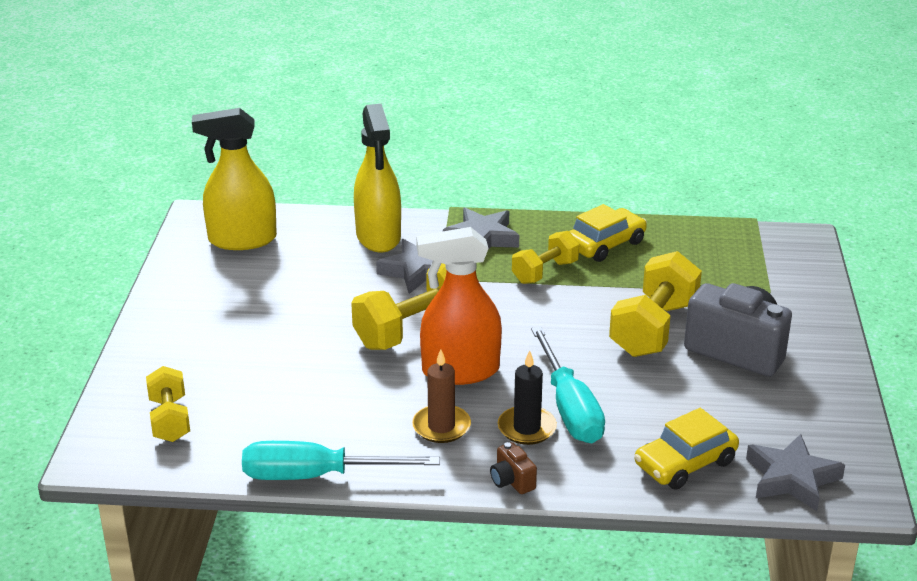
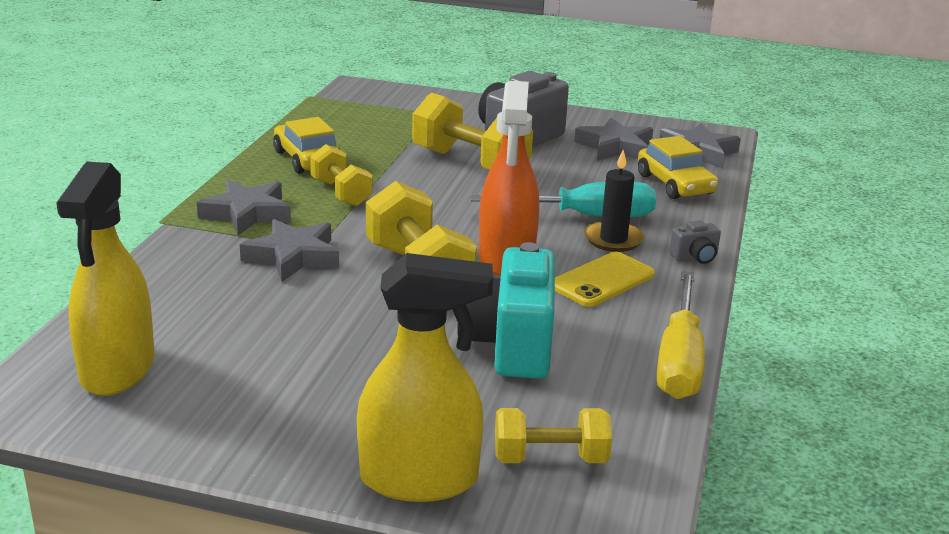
camera: 80 degrees left, 5 degrees down
(316, 387) = (510, 345): none -> turquoise camera
(317, 476) = (680, 360): turquoise screwdriver -> yellow screwdriver
(378, 237) = (194, 271): yellow spray bottle -> yellow spray bottle (419, 479)
(441, 426) = (602, 280): brown candle -> yellow phone
(512, 481) = (695, 257): brown camera -> grey camera
(762, 416) = (615, 147): none -> grey star

